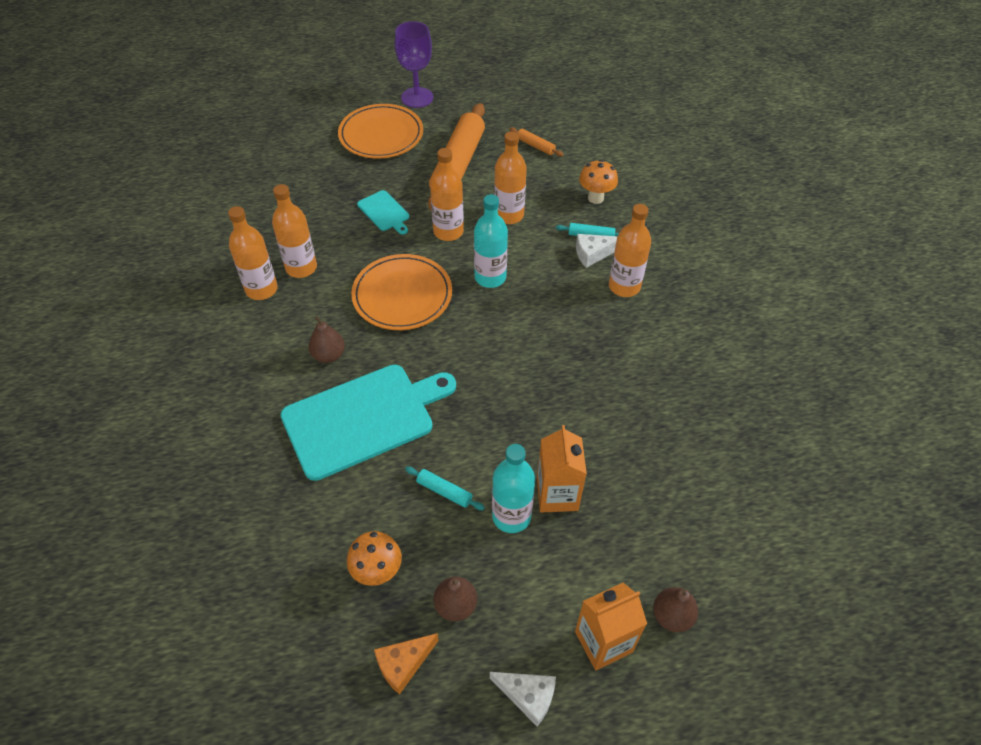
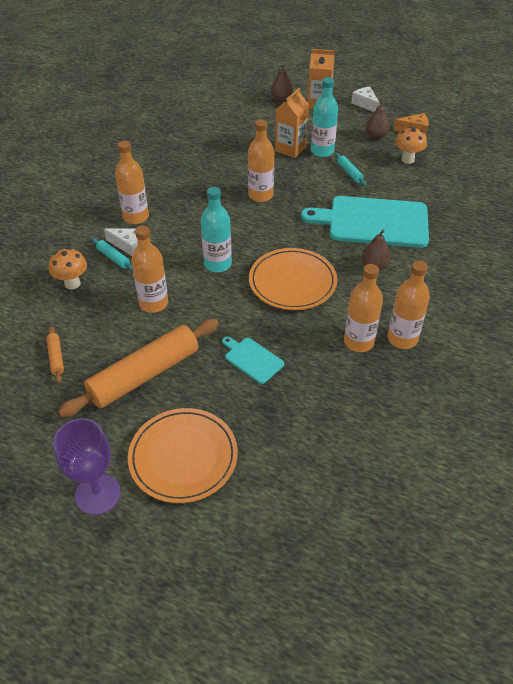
camera: 145 degrees left, 5 degrees down
(384, 212) = (252, 359): turquoise cutting board -> turquoise cutting board turned 45 degrees counterclockwise
(448, 232) = (214, 314): orange bottle -> orange bottle (260, 195)

